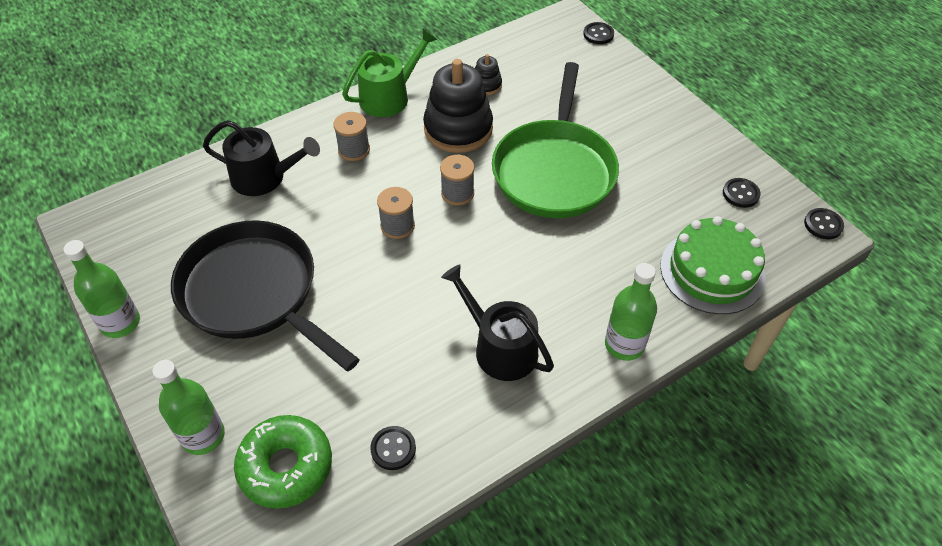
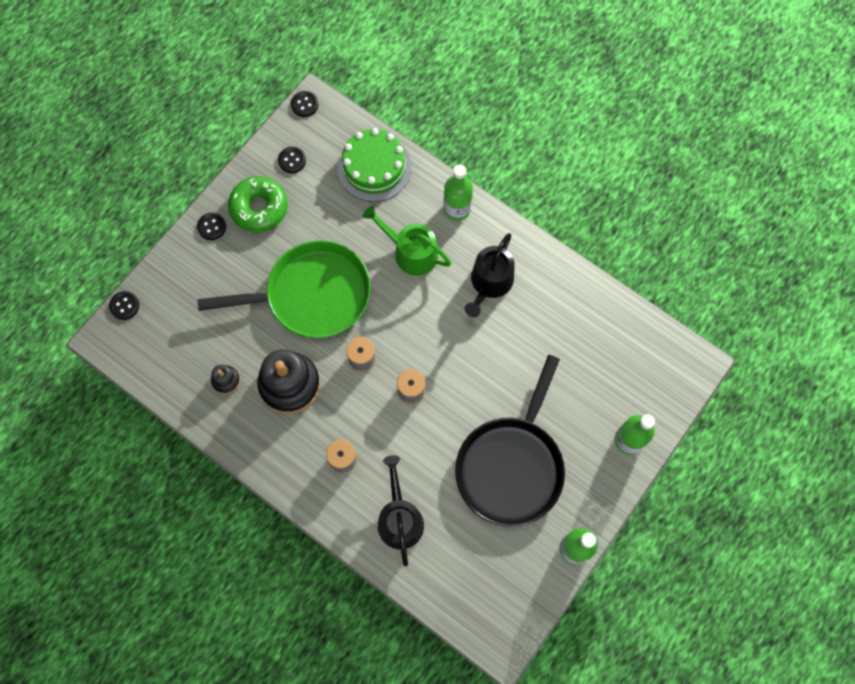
camera: 110 degrees left, 20 degrees up
(286, 466) = (625, 379): green donut -> green donut (259, 208)
(389, 97) = (268, 458): green watering can -> green watering can (411, 252)
(393, 449) = (587, 321): black button -> black button (212, 227)

